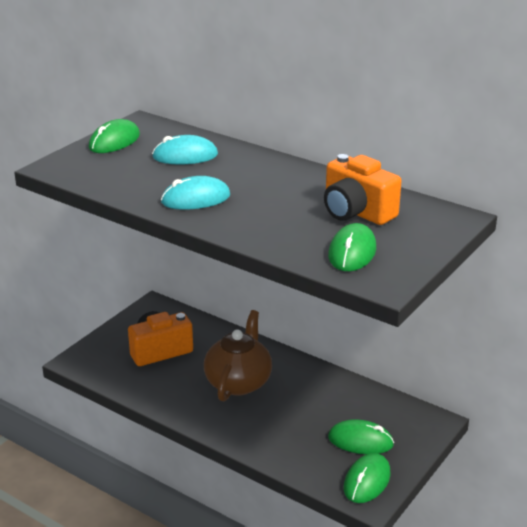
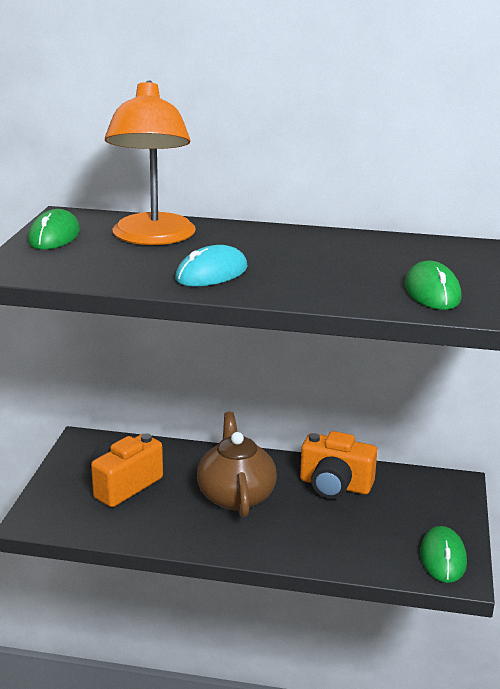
camera: 25 degrees left, 5 degrees down
(185, 156) = (152, 238): turquoise mouse -> orange lamp
(356, 212) = (392, 258): orange camera -> orange camera (335, 485)
(360, 441) = (404, 520): green mouse -> none

